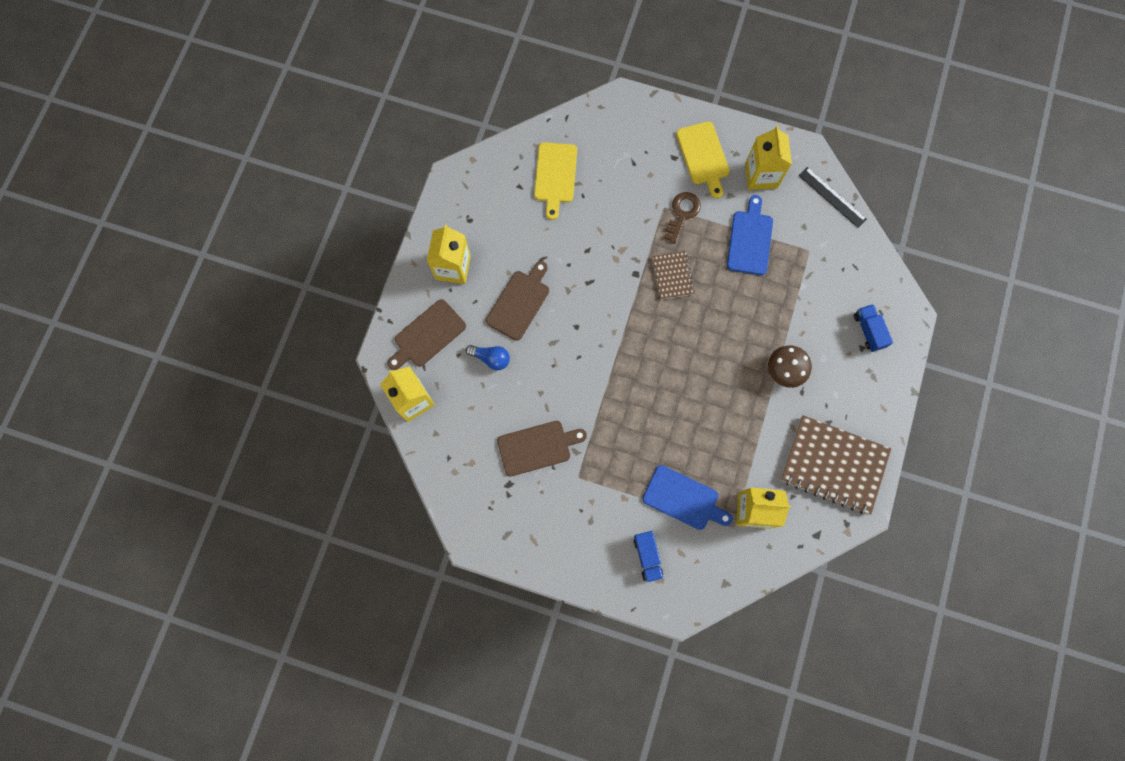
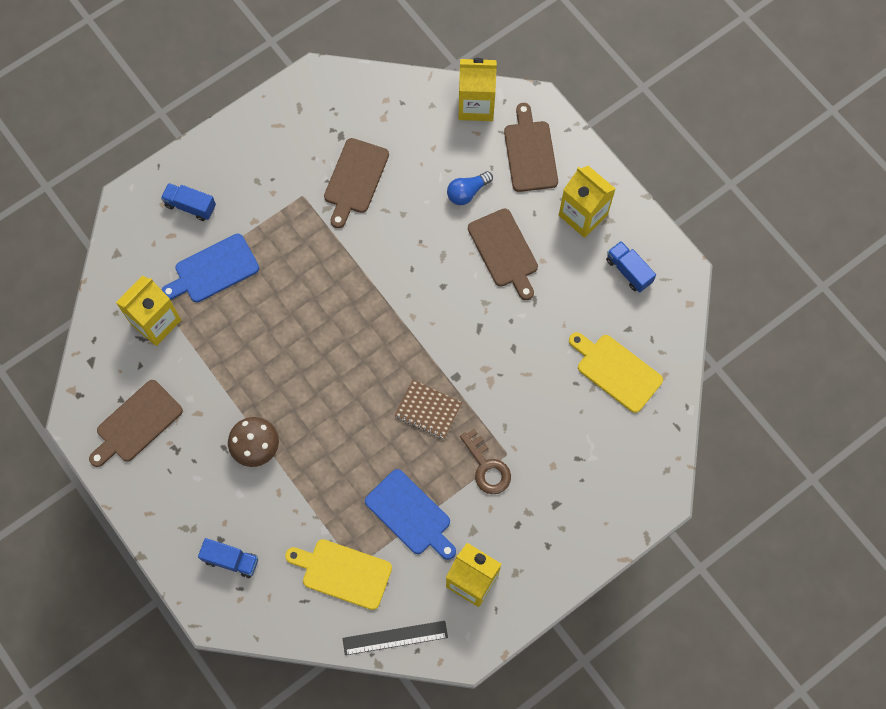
camera: 125 degrees right, 5 degrees down
(475, 211) = (628, 271): none -> blue truck
(703, 156) = (536, 536): yellow cutting board -> yellow cutting board (343, 573)
(833, 465) = (136, 423): brown notebook -> brown cutting board

